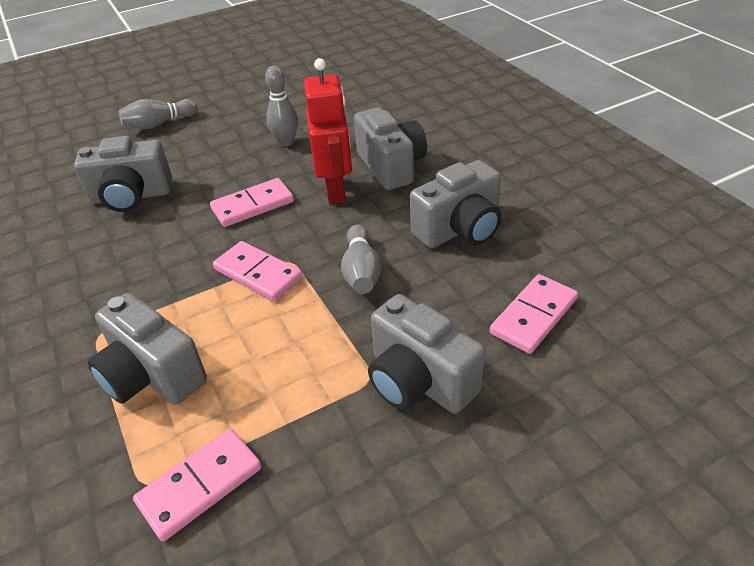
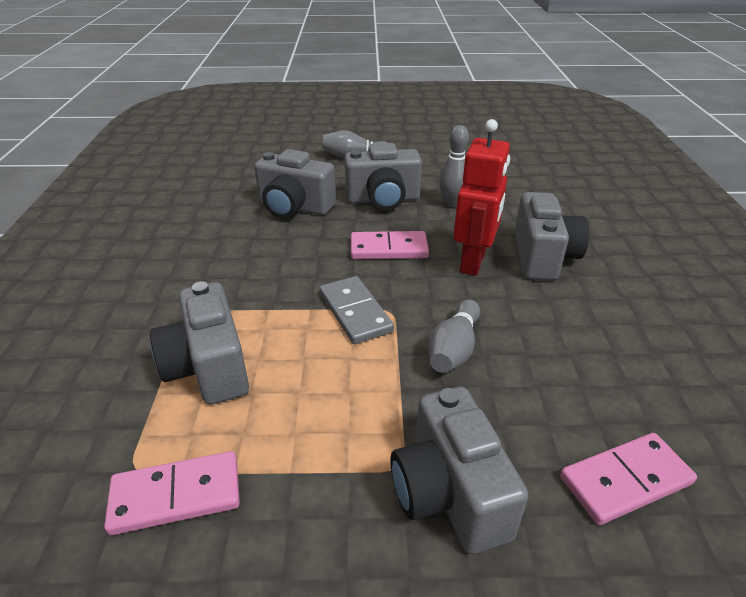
camera: 25 degrees right, 5 degrees down
(258, 274) = (355, 312): pink domino -> grey domino
(459, 229) = (584, 345): grey camera -> grey camera (383, 199)

